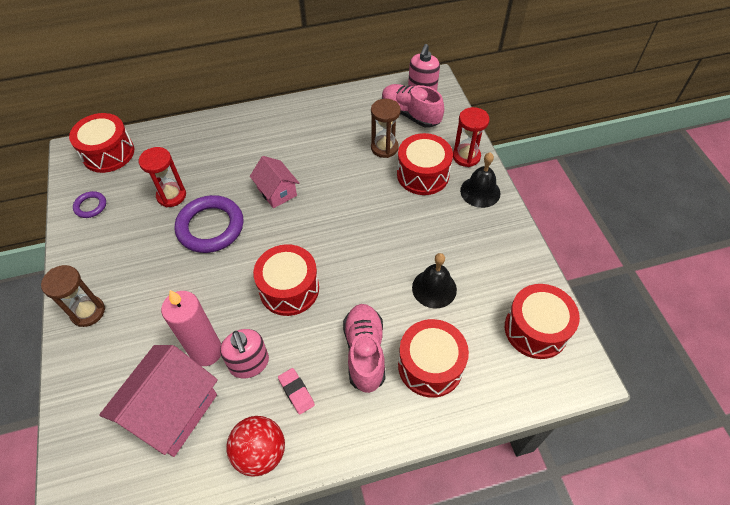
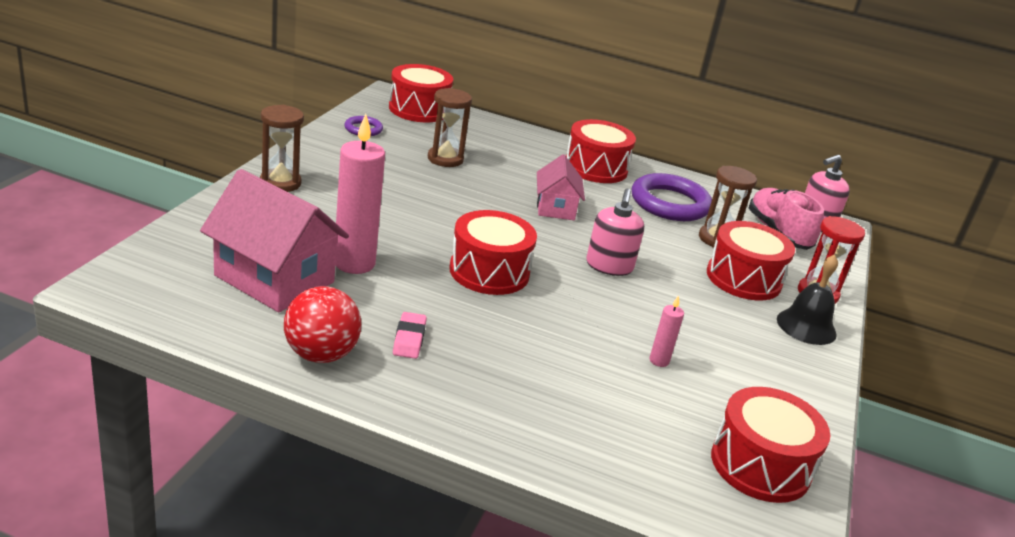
camera: 30 degrees right, 25 degrees down
(171, 196) = (445, 159): red hourglass -> brown hourglass
(172, 411) = (274, 279): pink house -> pink house turned 60 degrees clockwise
(210, 227) = (458, 194): purple ring -> purple ring (669, 203)
(249, 363) = (386, 294): pink soap dispenser -> pink soap dispenser (609, 266)
(365, 352) = (518, 357): pink shoe -> none
(430, 366) = (584, 411): red drum -> red drum (596, 168)
(434, 288) = (659, 361): black bell -> pink candle

